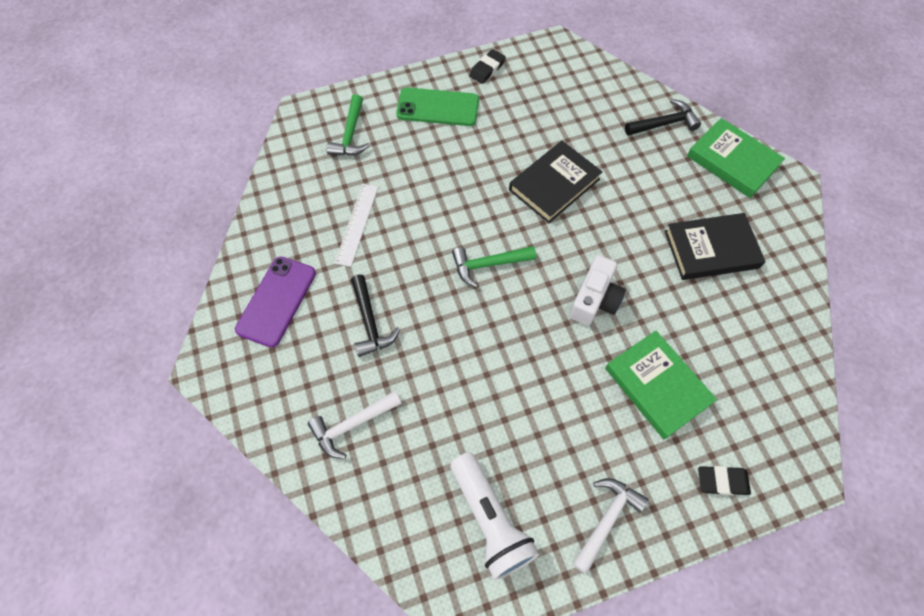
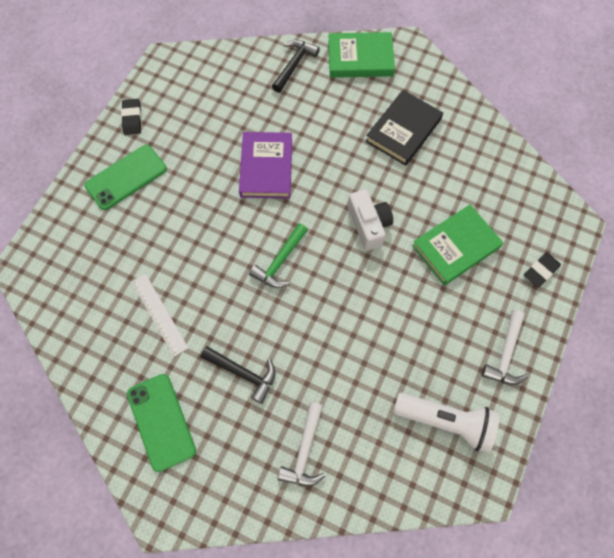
camera: 45 degrees left, 5 degrees up
(276, 301) = (161, 422): purple phone -> green phone
(350, 135) = (81, 253): green hammer -> none
(554, 184) = (266, 167): black book -> purple book
(607, 519) = (505, 354): white hammer -> white hammer turned 150 degrees counterclockwise
(657, 386) = (455, 246): green book -> green book turned 45 degrees counterclockwise

